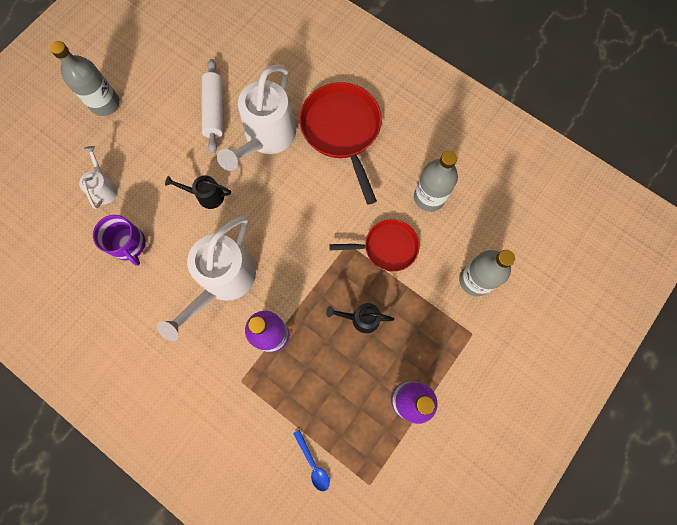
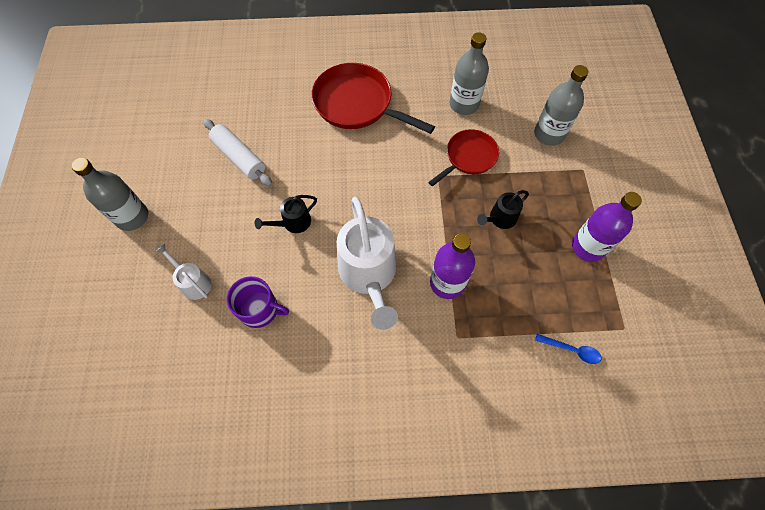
camera: 40 degrees left, 10 degrees down
(266, 137) = (302, 147): white watering can -> none

